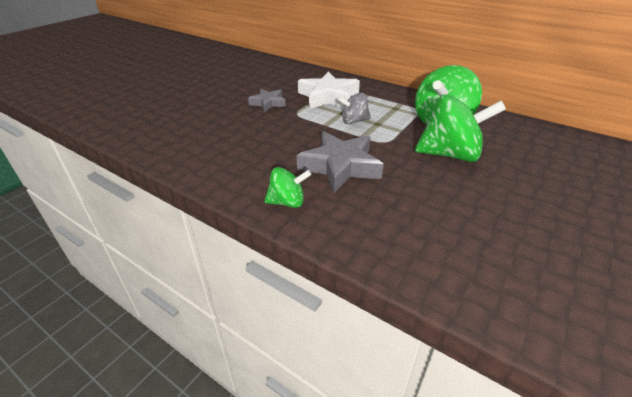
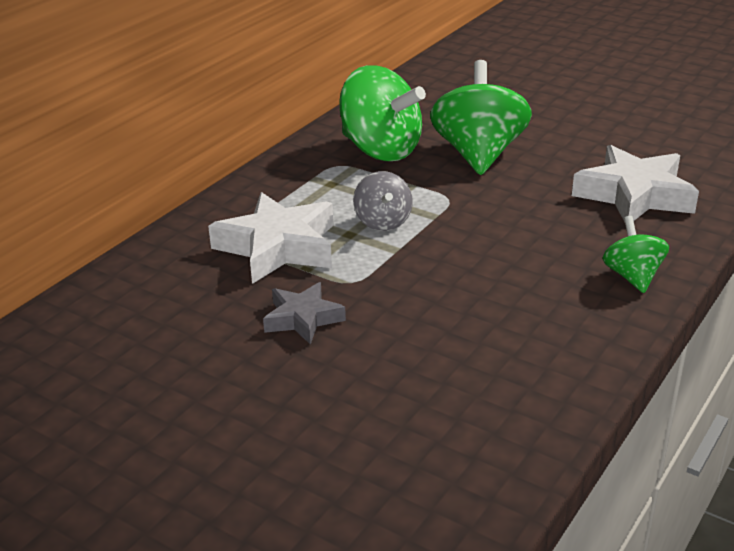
camera: 90 degrees left, 5 degrees down
(340, 166) = (530, 236): grey star -> none
(405, 220) = (634, 195): none -> white star

